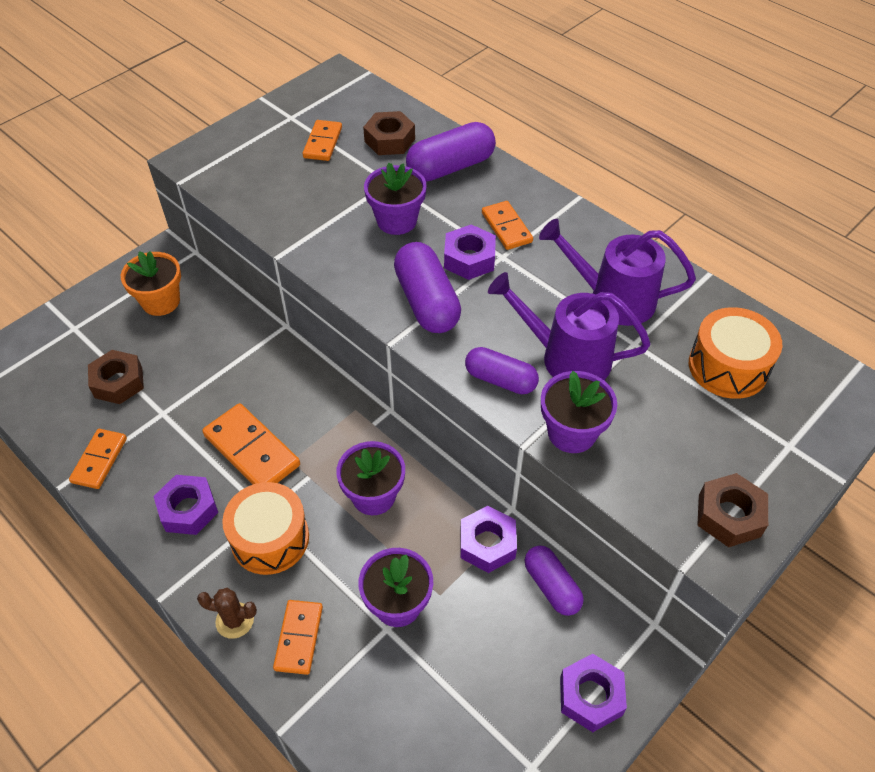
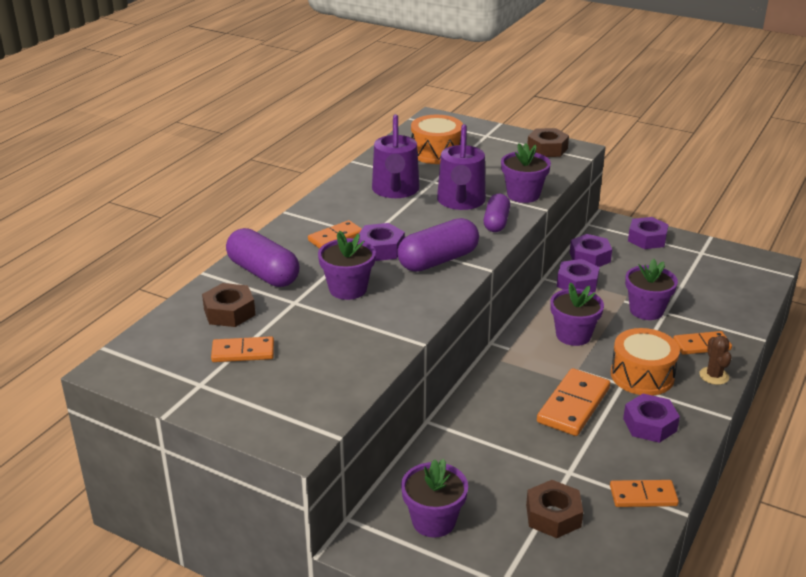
camera: 105 degrees left, 20 degrees down
(161, 301) = (433, 521): orange flower pot -> purple flower pot
(551, 586) = (589, 257): purple capsule -> purple nut

